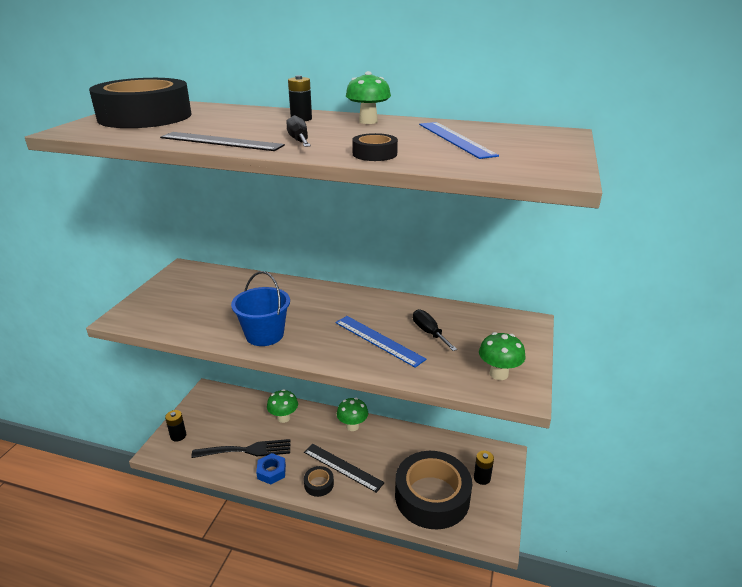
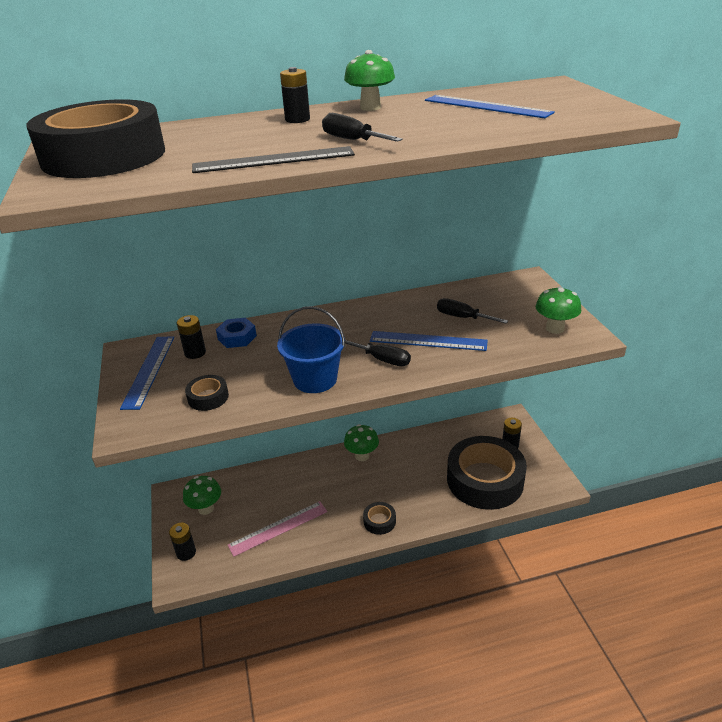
camera: 30 degrees left, 5 degrees up
(177, 286) = (149, 371): none -> blue ruler
(216, 285) = (195, 353): none -> black battery
(247, 450) = (278, 528): black fork -> pink ruler
(271, 471) = (323, 534): blue nut -> blue nut (237, 337)
(283, 418) = (286, 480): green mushroom -> green mushroom (206, 508)
(327, 340) = (382, 359): none -> black screwdriver
(343, 467) = (387, 495): black ruler -> none
(374, 154) = (452, 135): black tape -> black tape (208, 397)

